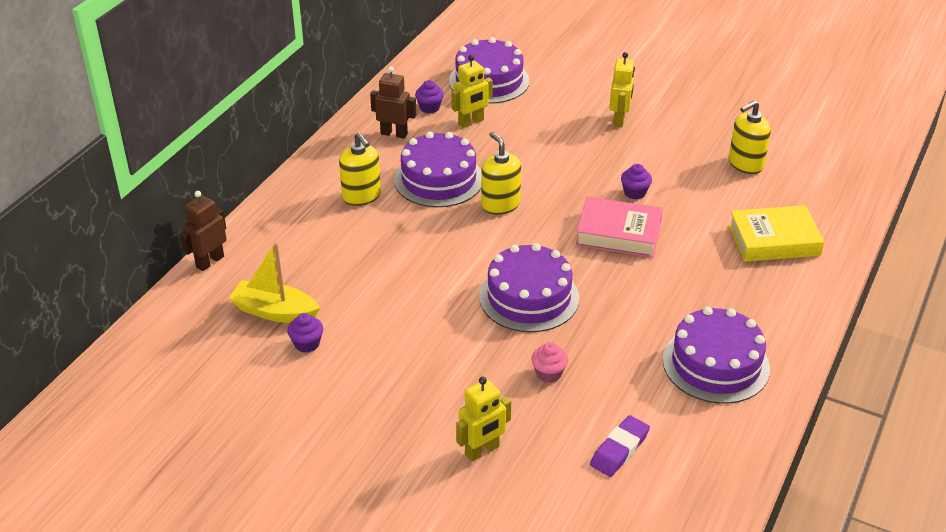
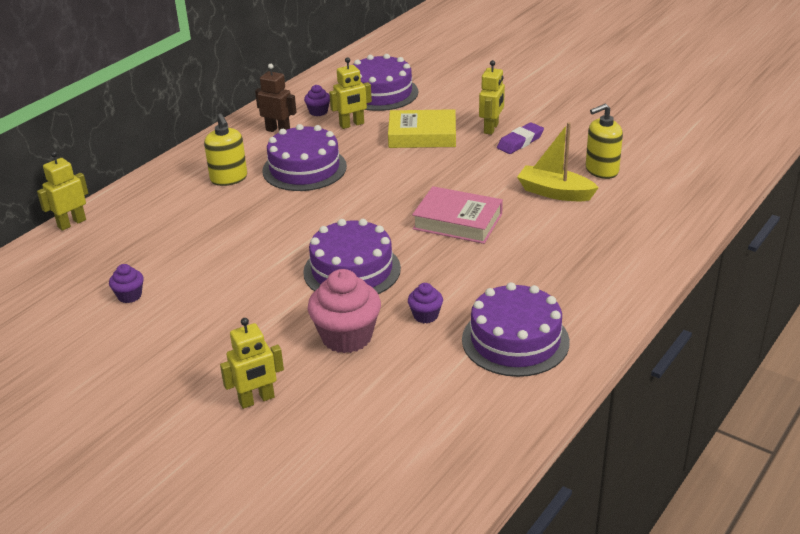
camera: 10 degrees right, 5 degrees down
(210, 262) = (71, 223): brown robot -> yellow robot
(275, 312) = (112, 267): yellow boat -> yellow boat (555, 192)
(500, 205) = (353, 192): yellow soap dispenser -> none
(549, 373) = (346, 337): pink cupcake -> pink cupcake, size x2.00
(619, 449) = (392, 410): purple eraser -> purple eraser (520, 142)
(635, 193) = (485, 188): purple cupcake -> purple cupcake (425, 315)
(774, 240) = (609, 236): yellow book -> yellow book (422, 135)

